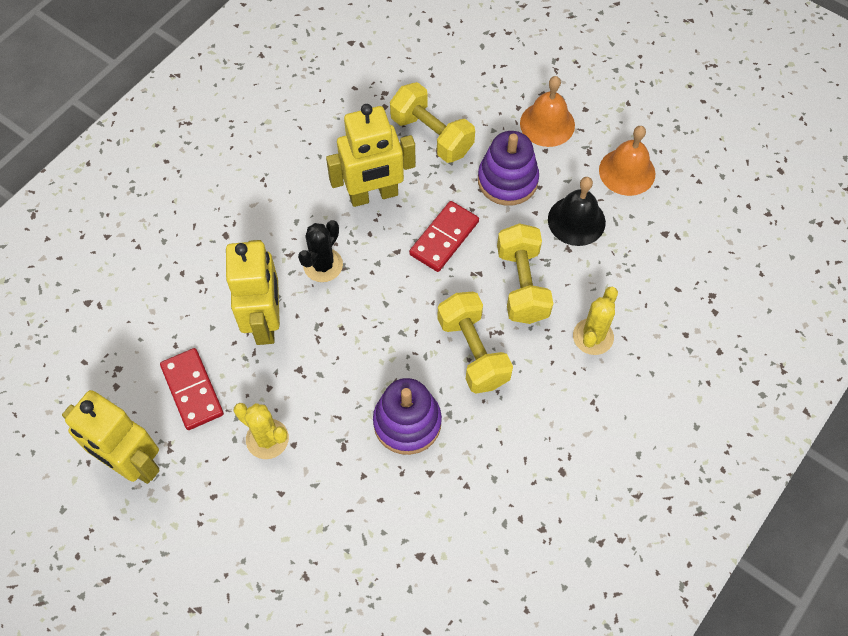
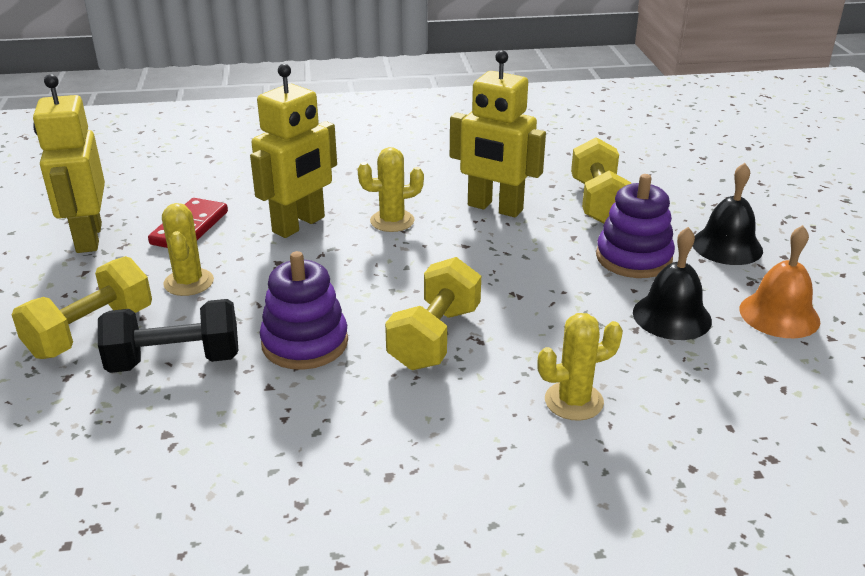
camera: 45 degrees right, 30 degrees down
(323, 265) = (392, 221): black cactus -> yellow cactus
(352, 505) = (175, 361): none -> black dumbbell
(444, 238) = (518, 259): red domino -> none
(522, 284) = (550, 325): yellow dumbbell -> yellow dumbbell (91, 332)
(547, 124) = (727, 246): orange bell -> black bell

